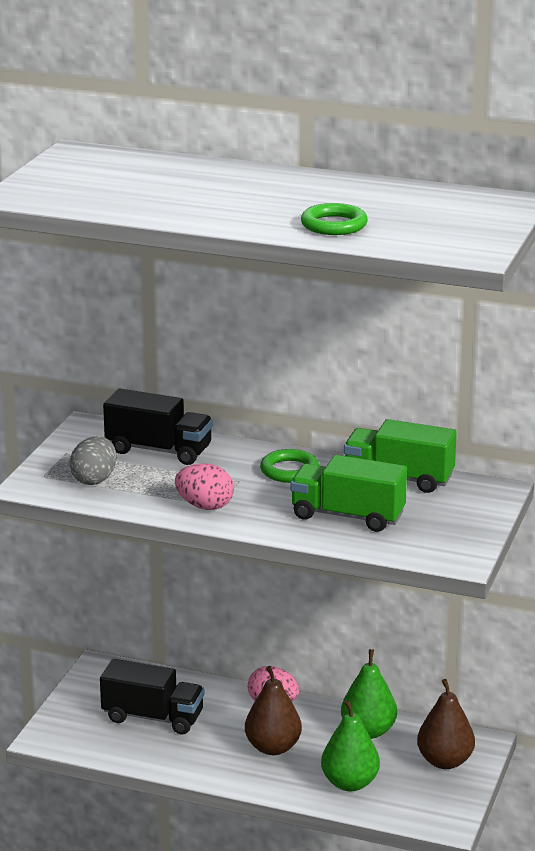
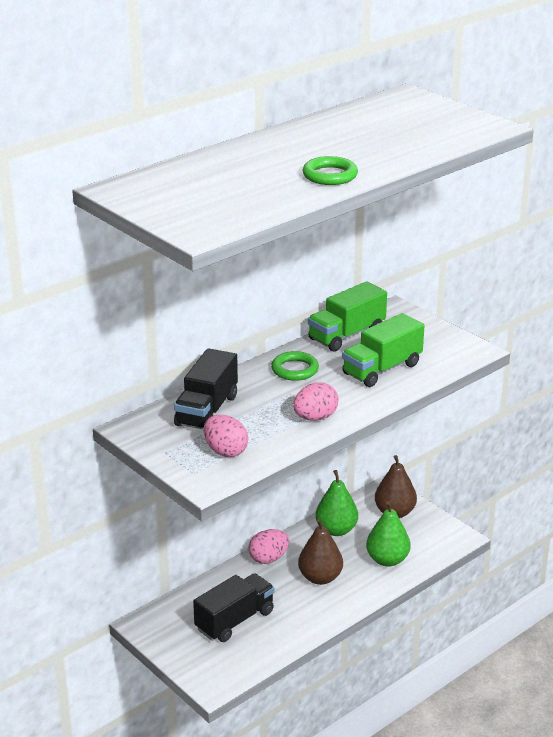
camera: 60 degrees left, 5 degrees up
(94, 479) = (225, 451): grey egg -> pink egg
(159, 450) = (207, 410): black truck -> black truck turned 150 degrees clockwise
(334, 225) = (396, 149): green ring -> green ring (330, 175)

